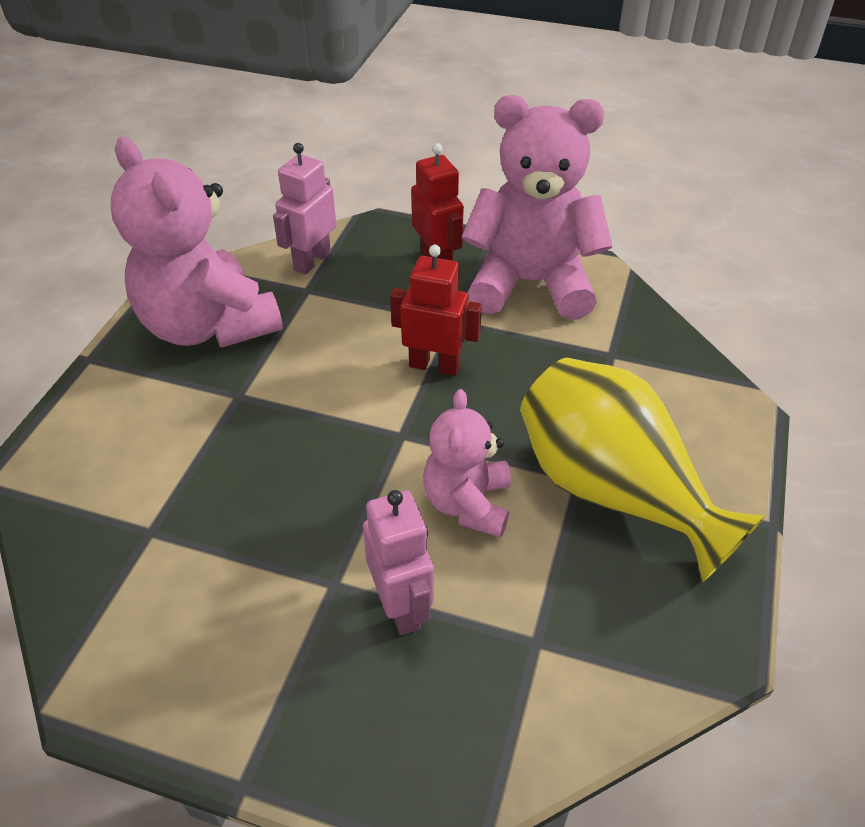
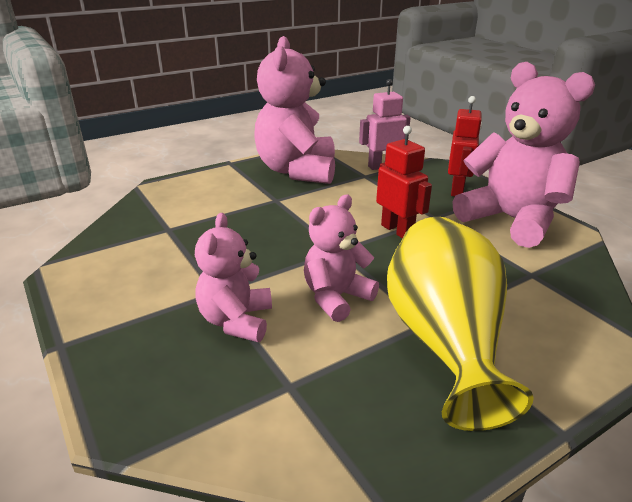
camera: 40 degrees right, 15 degrees down
(401, 606) = (236, 321): pink robot -> pink teddy bear

